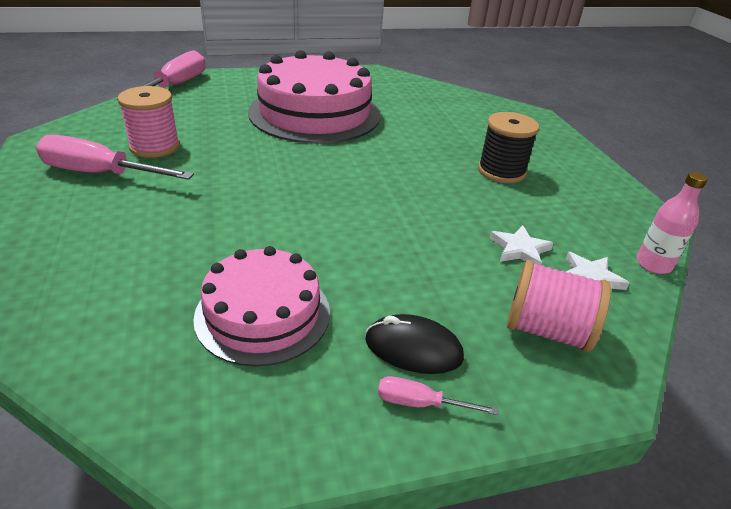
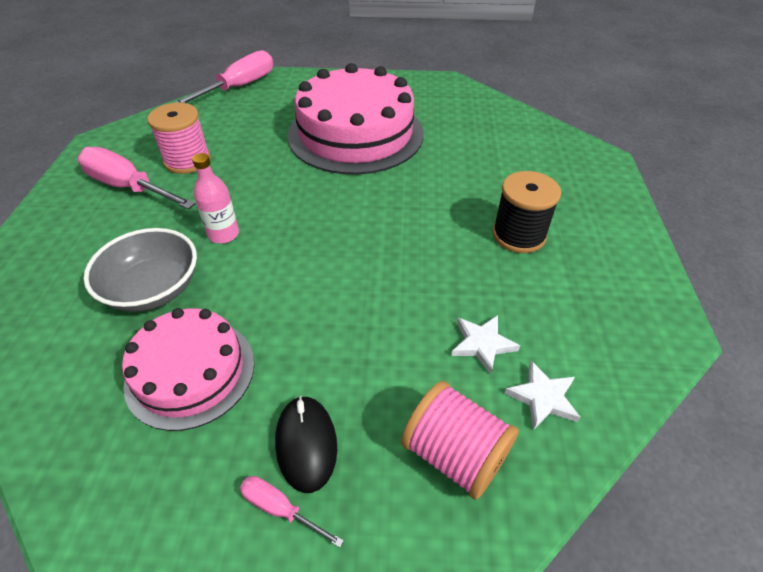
camera: 20 degrees right, 10 degrees up
(180, 253) = (153, 289): none -> grey bowl
(413, 348) = (306, 444): black mouse -> black mouse turned 45 degrees clockwise
(653, 264) = (632, 394): pink bottle -> pink bottle (223, 234)

